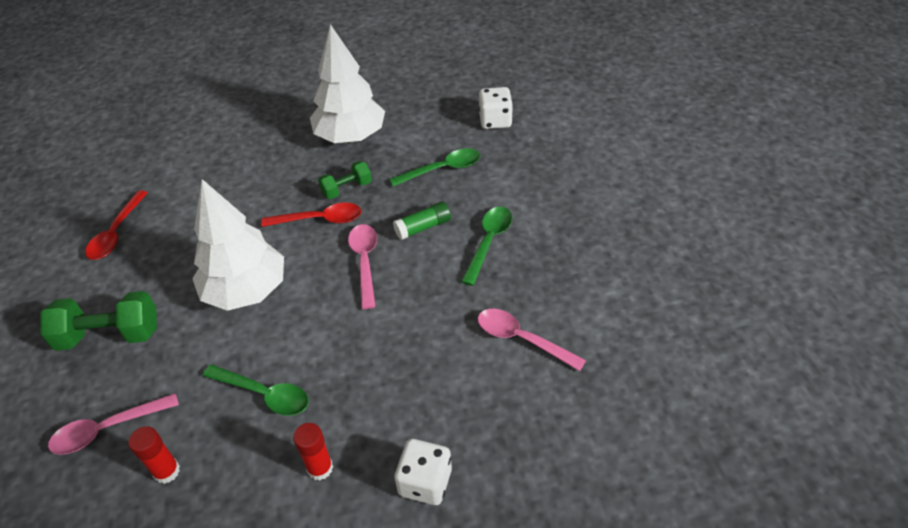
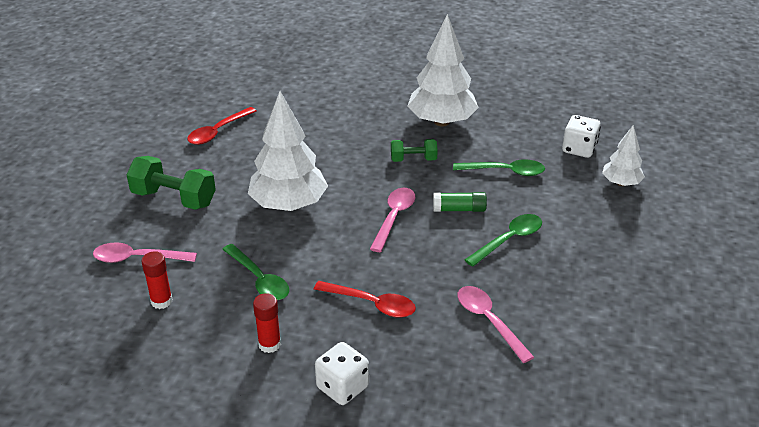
camera: 25 degrees right, 10 degrees down
(319, 220) = (377, 174): red spoon -> red spoon (371, 304)
(552, 143) = (621, 183): none -> white tree

